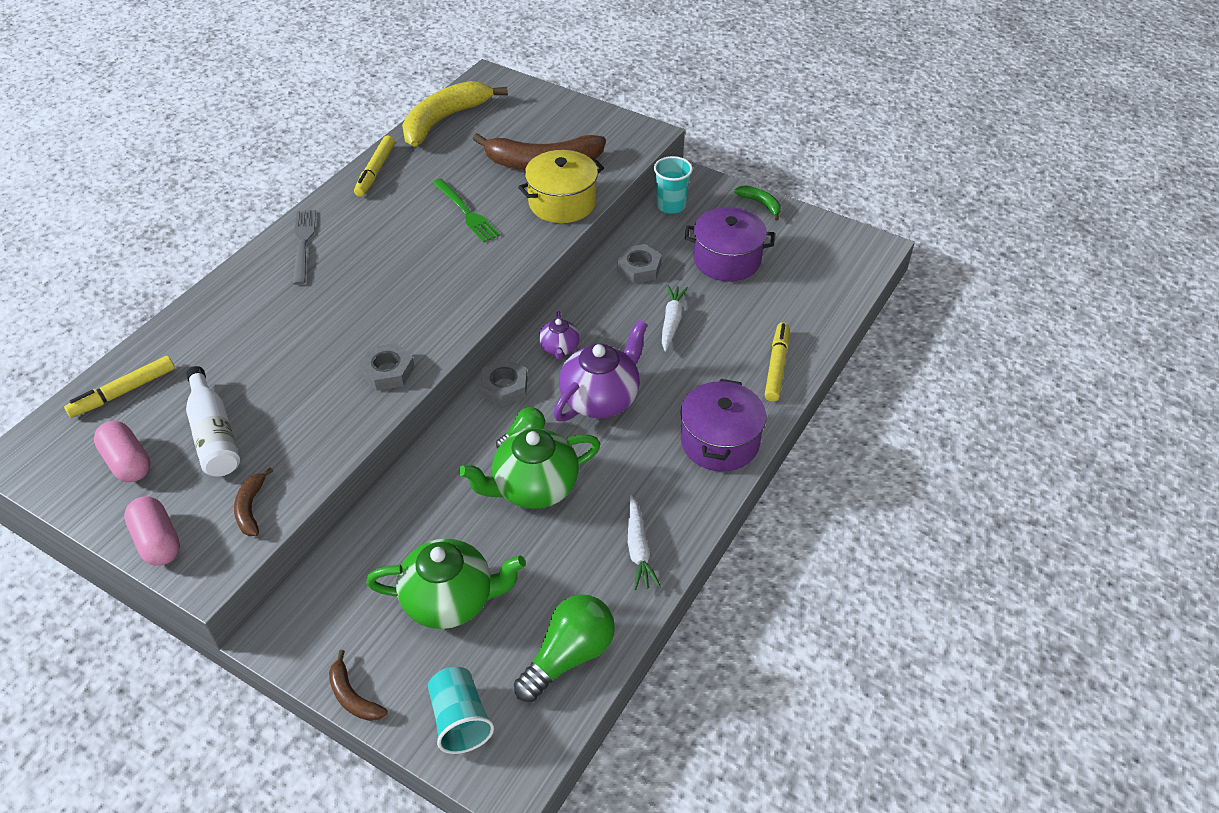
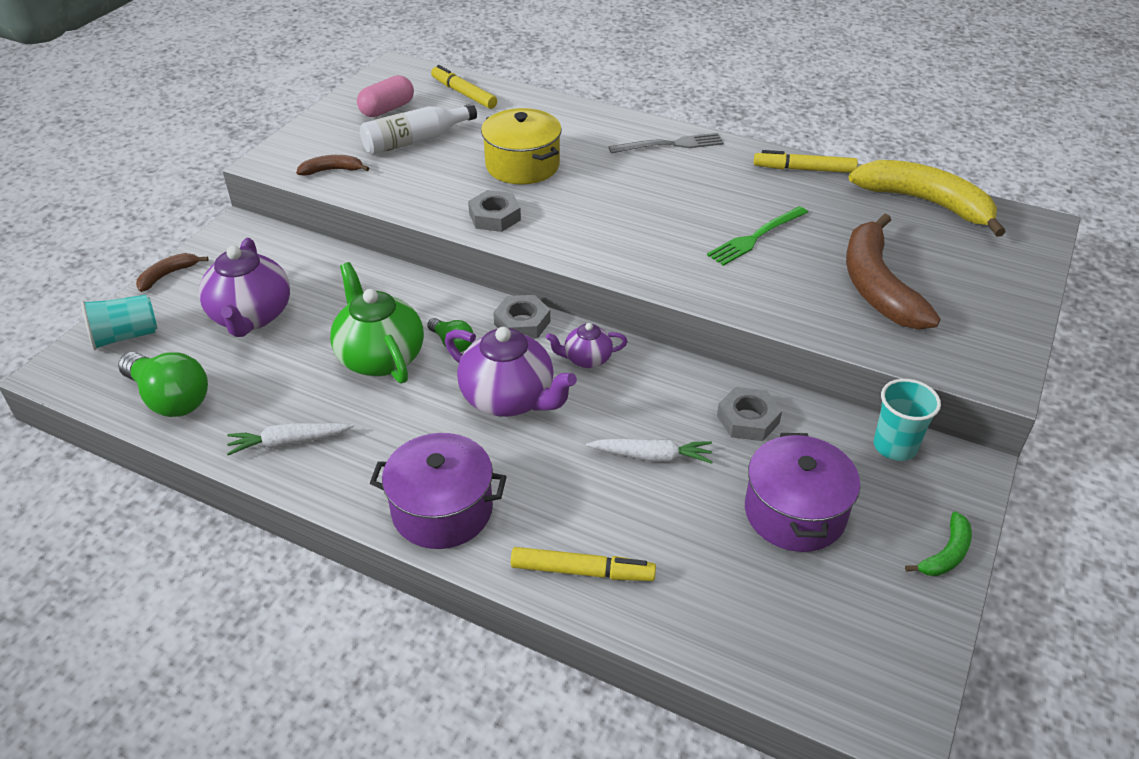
camera: 85 degrees right, 5 degrees down
(158, 541) = (305, 136): pink capsule -> none
(450, 600) = (251, 316): green teapot -> purple teapot
(562, 203) = (803, 308): yellow pot -> yellow pot (522, 165)

